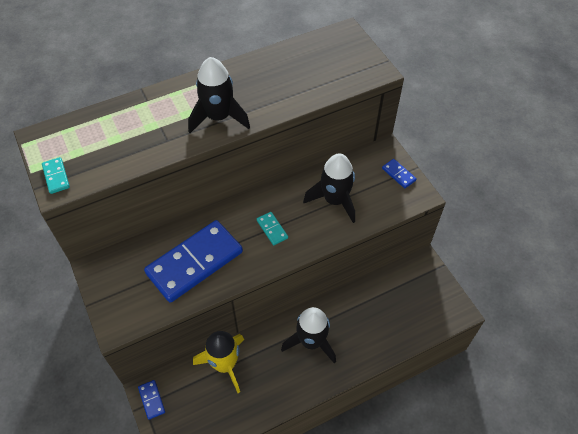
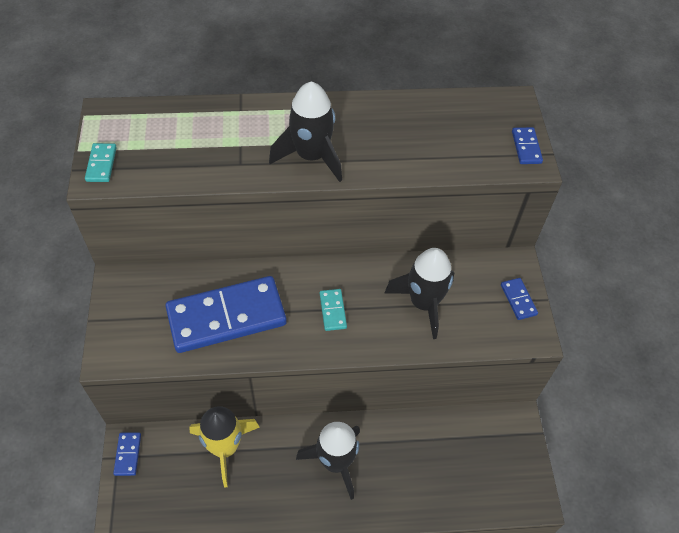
camera: 20 degrees right, 0 degrees up
(369, 61) = (526, 147): none -> blue domino

